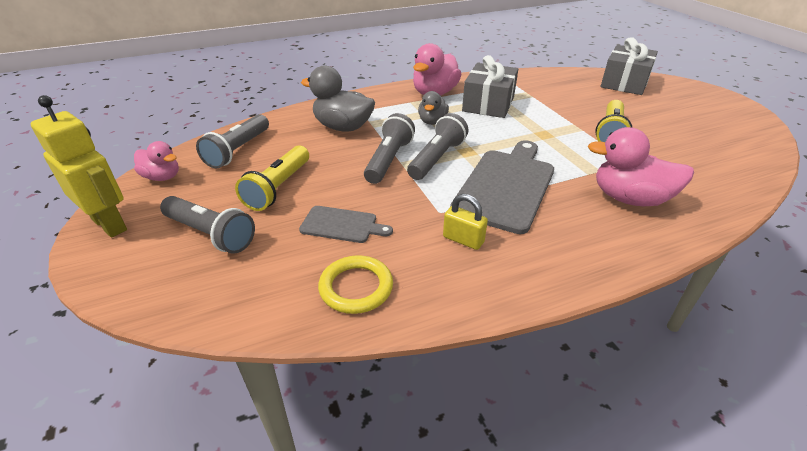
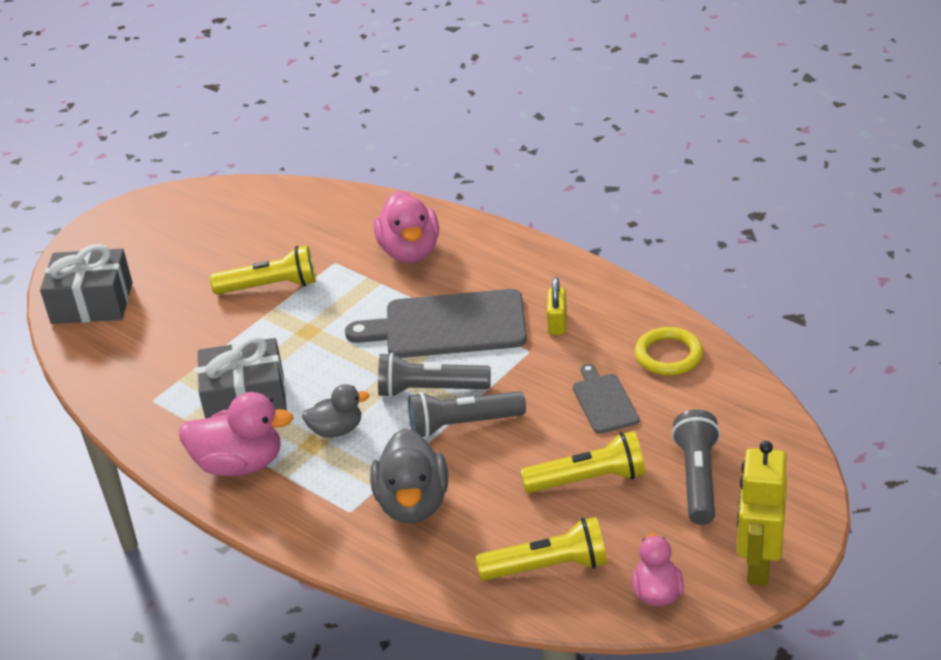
camera: 115 degrees left, 0 degrees up
(238, 150) = (547, 567): grey flashlight -> yellow flashlight

